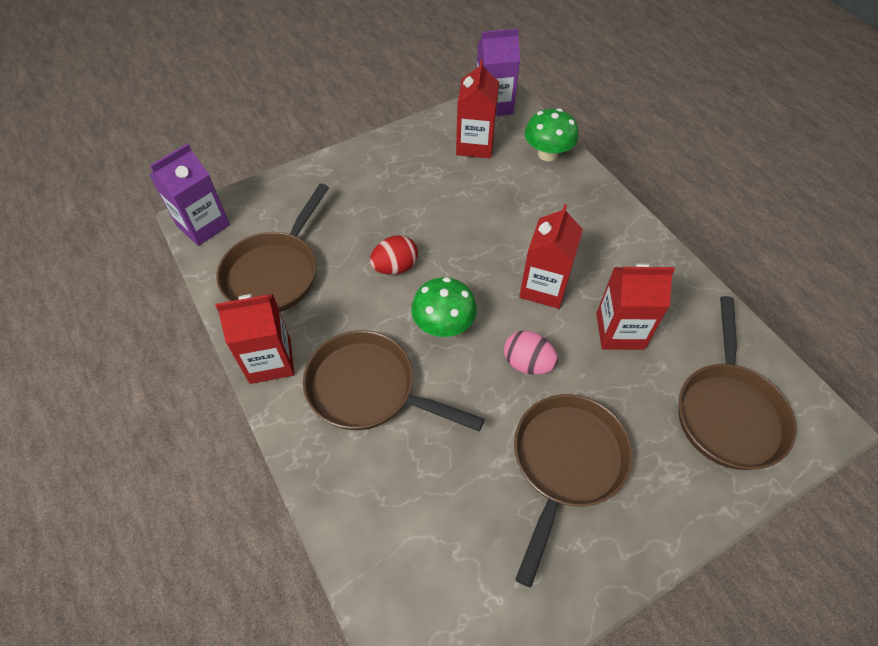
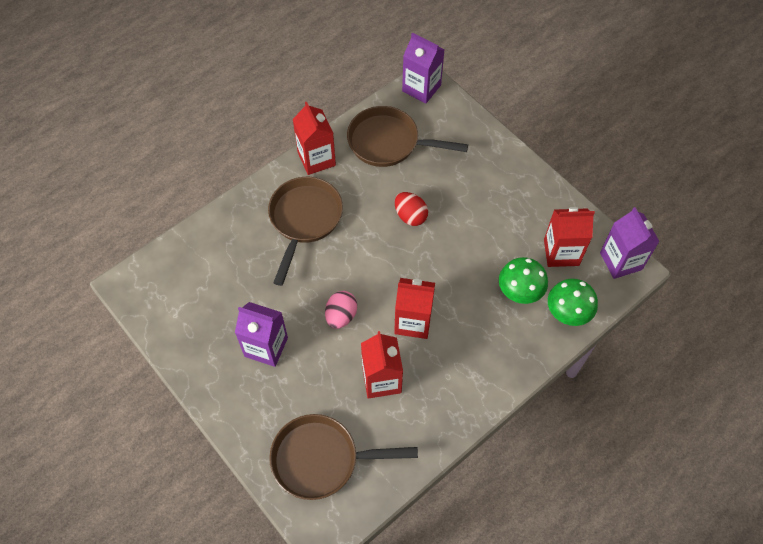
camera: 80 degrees right, 5 degrees up
(443, 325) = (364, 256): green mushroom -> green mushroom (519, 291)
(566, 463) = (266, 347): brown pan -> purple carton

